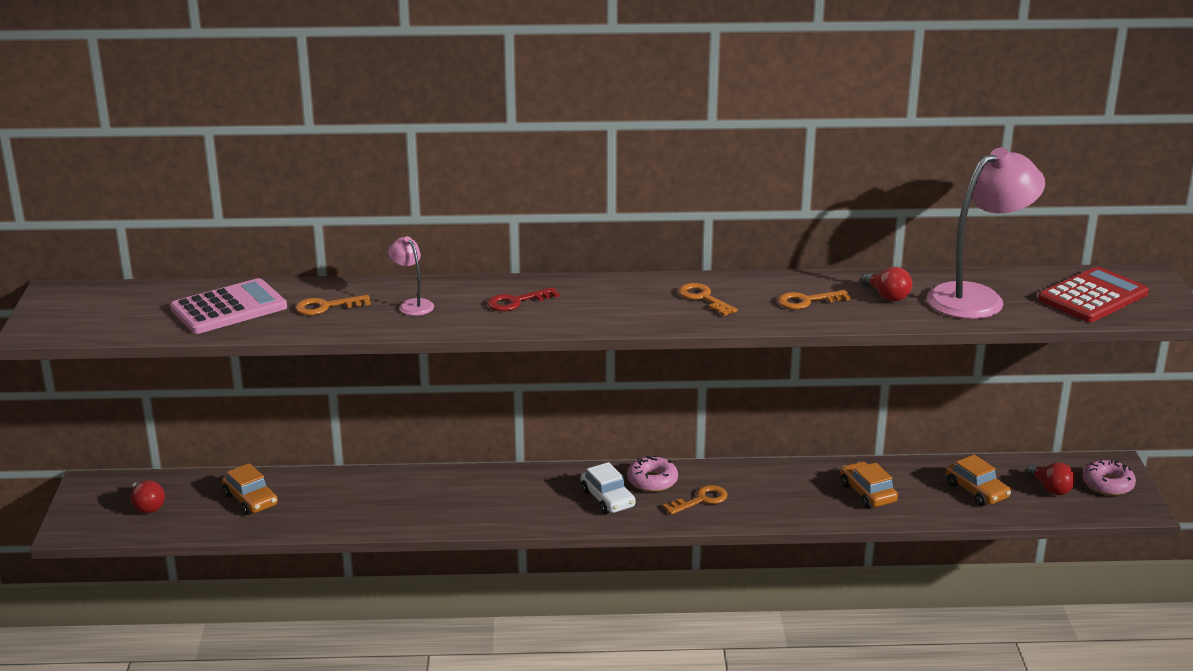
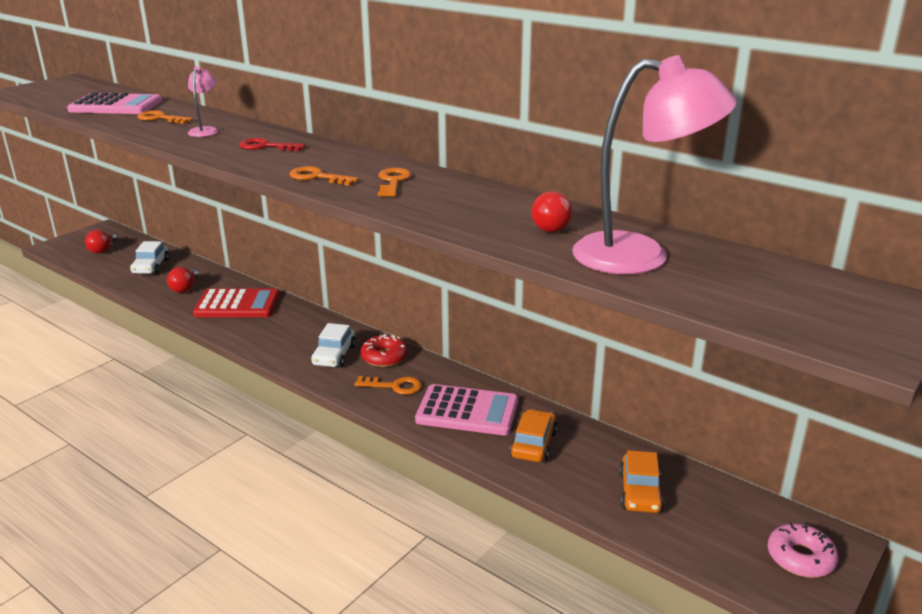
camera: 40 degrees right, 0 degrees up
(251, 500) = (151, 267): orange car -> white car
(652, 481) = (384, 357): pink donut -> red donut
(786, 492) = (467, 411): none -> pink calculator
(807, 301) = (470, 208): orange key -> orange key (317, 177)
(1050, 488) = (724, 529): red light bulb -> red light bulb (185, 288)
(1093, 296) = (784, 297): red calculator -> red calculator (237, 304)

